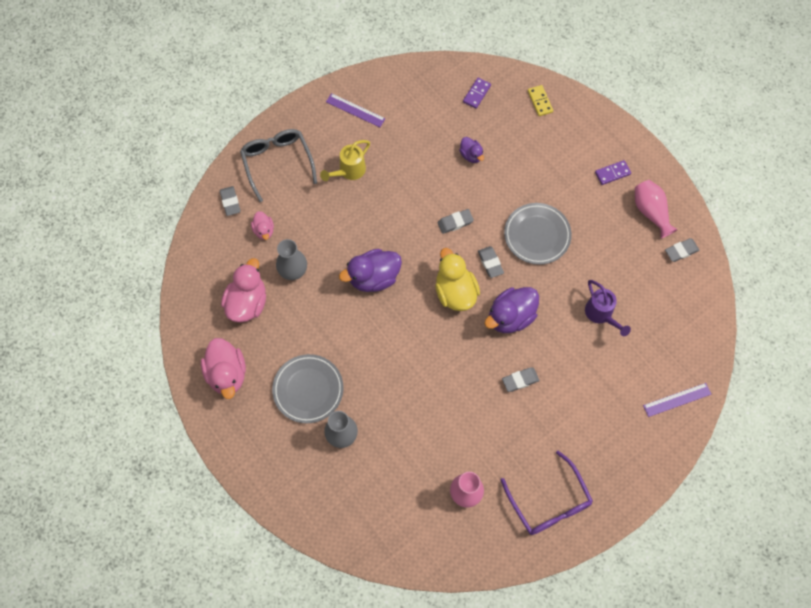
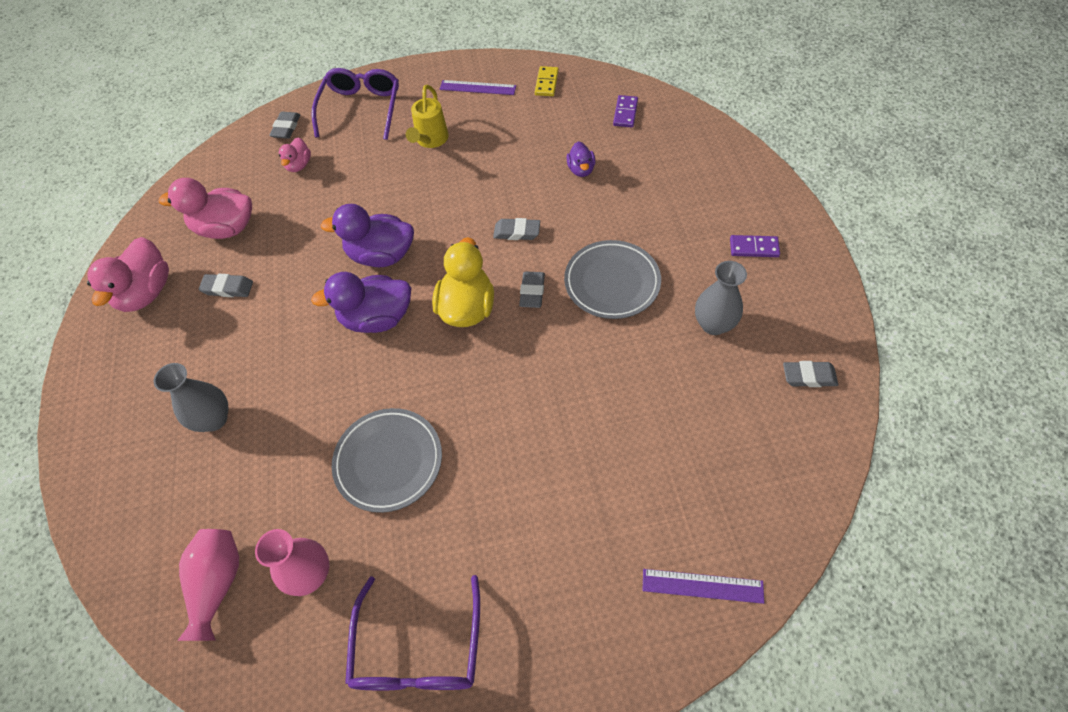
camera: 30 degrees right, 10 degrees down
(247, 303) = (226, 228): pink duck -> pink duck turned 135 degrees counterclockwise
(277, 163) = (361, 109): grey glasses -> purple glasses
(293, 271) = (298, 215): grey vase -> grey vase (713, 324)
(308, 390) = (217, 347): grey plate -> grey plate (388, 461)
(349, 171) = (430, 140): yellow watering can -> yellow watering can turned 60 degrees counterclockwise
(355, 110) = (477, 87): purple ruler -> purple ruler turned 45 degrees counterclockwise
(476, 94) = (625, 113): purple domino -> purple domino turned 45 degrees counterclockwise
(510, 317) = (519, 365): purple duck -> purple duck (377, 318)
(520, 380) = (483, 452): grey eraser -> grey eraser (228, 288)
(540, 101) = (699, 143): yellow domino -> yellow domino (546, 83)
(601, 314) = (646, 413): purple watering can -> none
(651, 212) = (786, 311): pink vase -> pink vase (218, 584)

